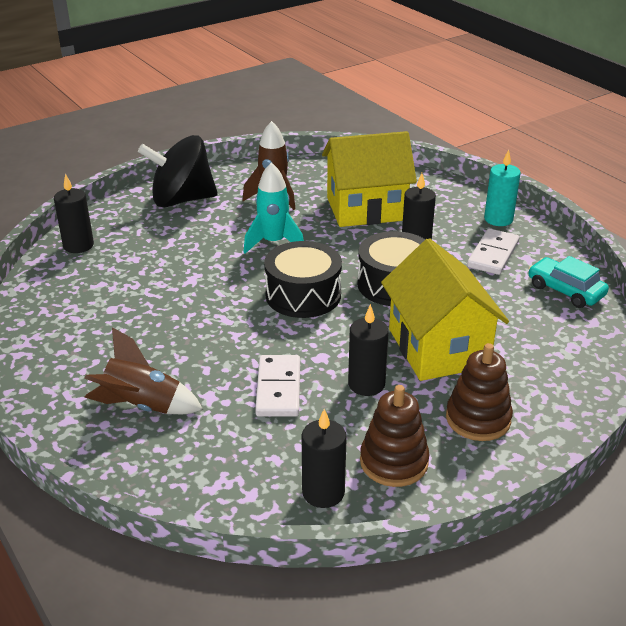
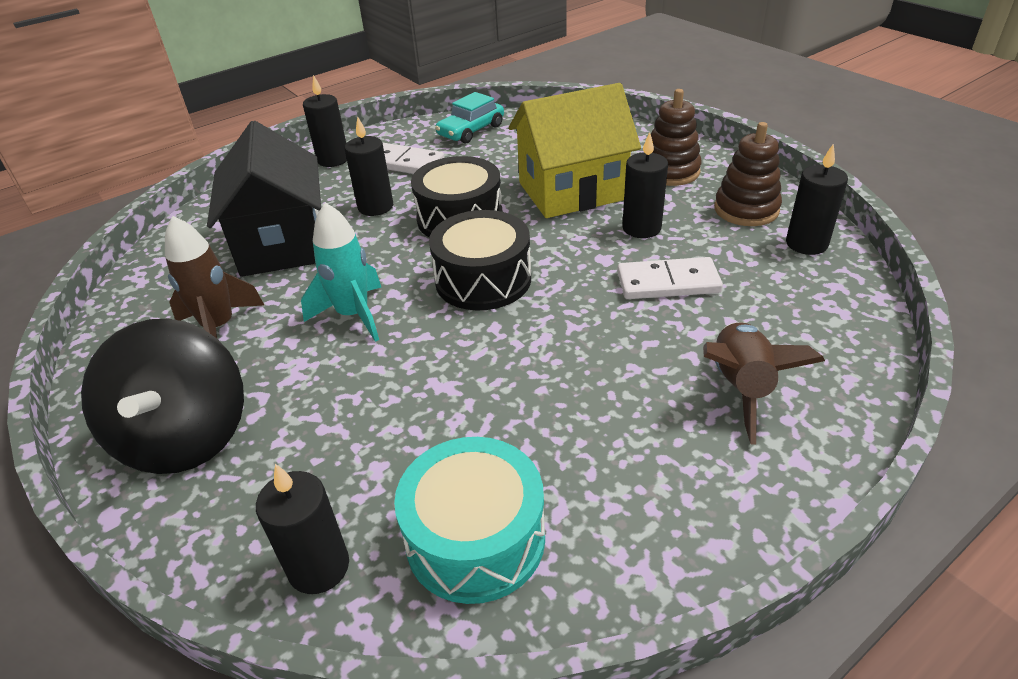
camera: 90 degrees left, 5 degrees up
(72, 290) = (475, 538): none -> turquoise drum
(366, 209) = (282, 244): yellow house -> black house
(498, 219) = (333, 159): turquoise candle -> black candle

